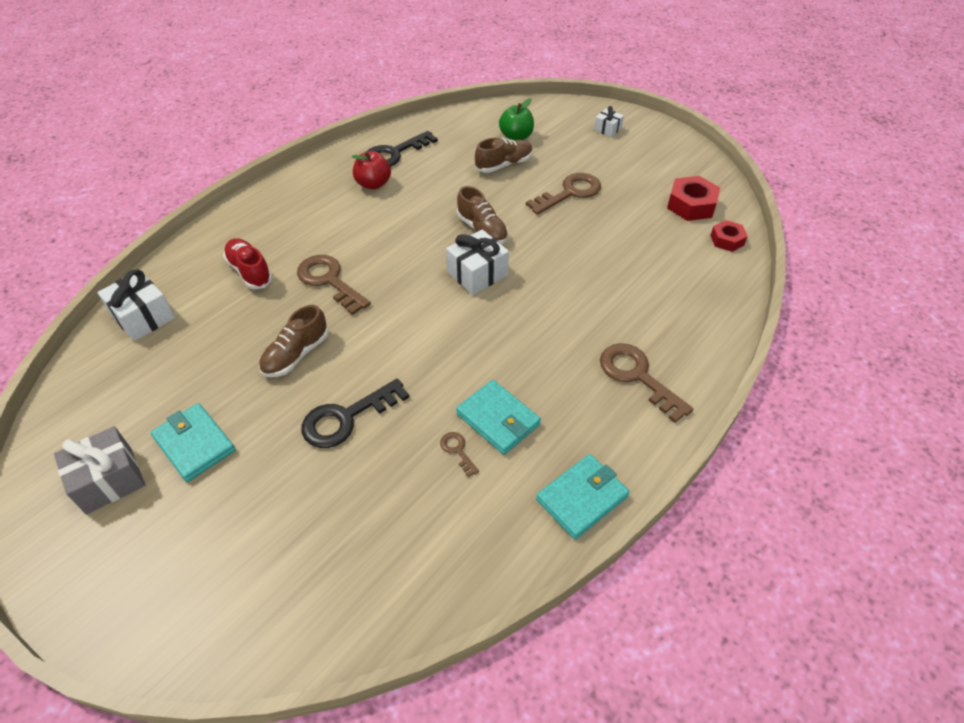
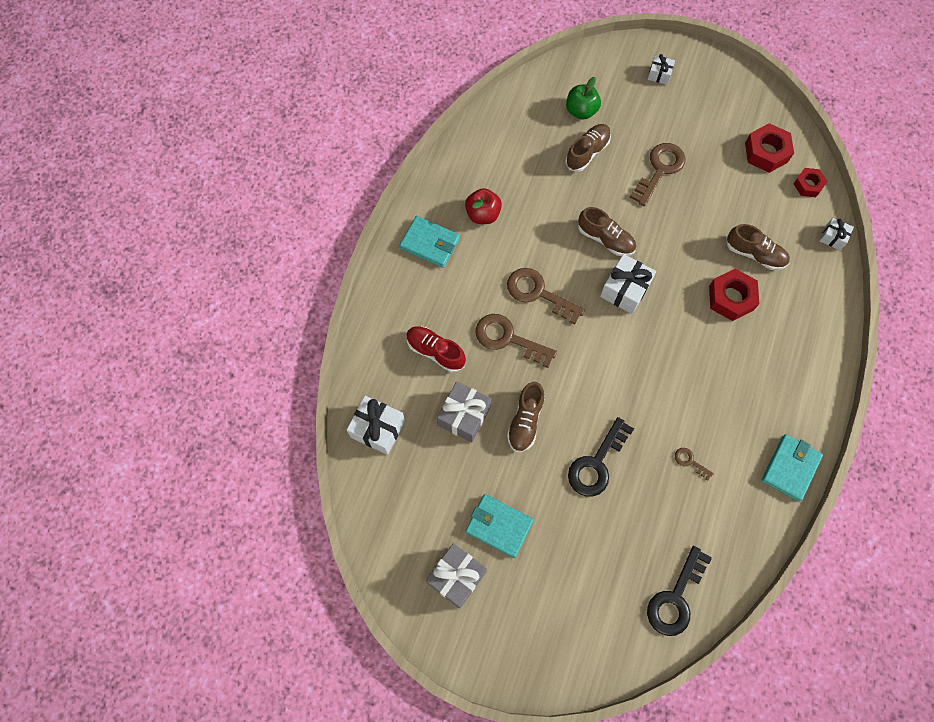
camera: 20 degrees left, 20 degrees up
(236, 331) = (464, 416): none -> grey gift
(395, 153) = (481, 168): black key -> black key (676, 598)
(498, 419) = (706, 425): turquoise wallet -> turquoise wallet (430, 243)
(592, 310) = (731, 298): none -> red nut
(637, 377) = (789, 351): brown key -> brown key (538, 293)
(638, 281) = (754, 254): none -> brown shoe
(737, 289) = (833, 237): none -> white gift

